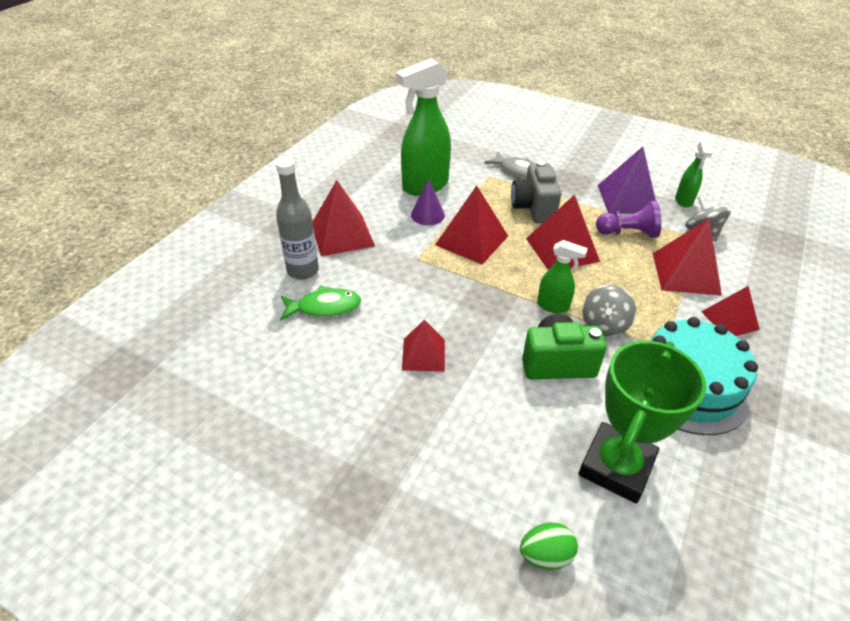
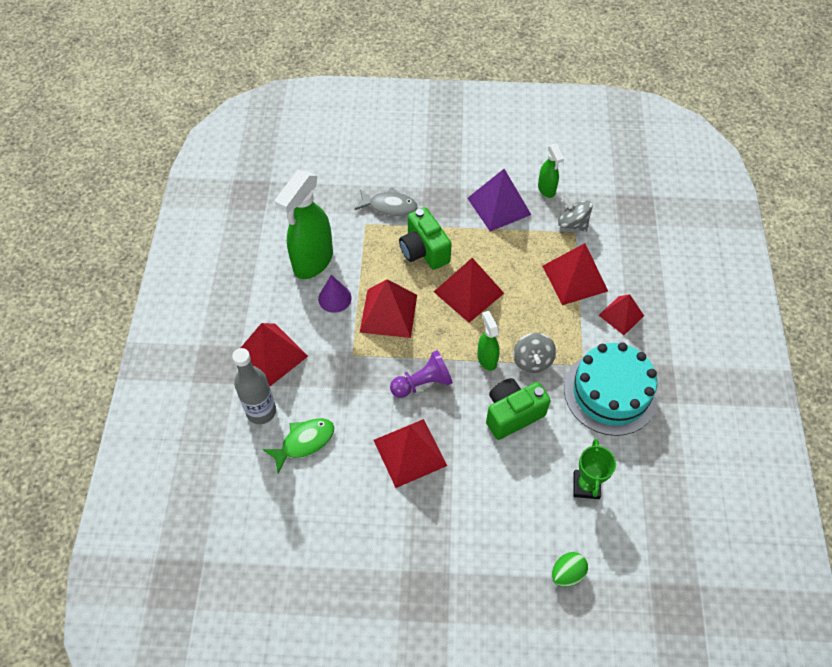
camera: 25 degrees left, 15 degrees up
(423, 354) = (410, 452): red pyramid -> red pyramid, size x1.57
(533, 208) = (424, 251): grey camera -> green camera
(553, 306) = (487, 359): green spray bottle -> green spray bottle turned 105 degrees counterclockwise
(616, 466) = (586, 486): green trophy -> green trophy, size x0.59
(628, 233) = (514, 249): purple pawn -> purple pawn (423, 383)

